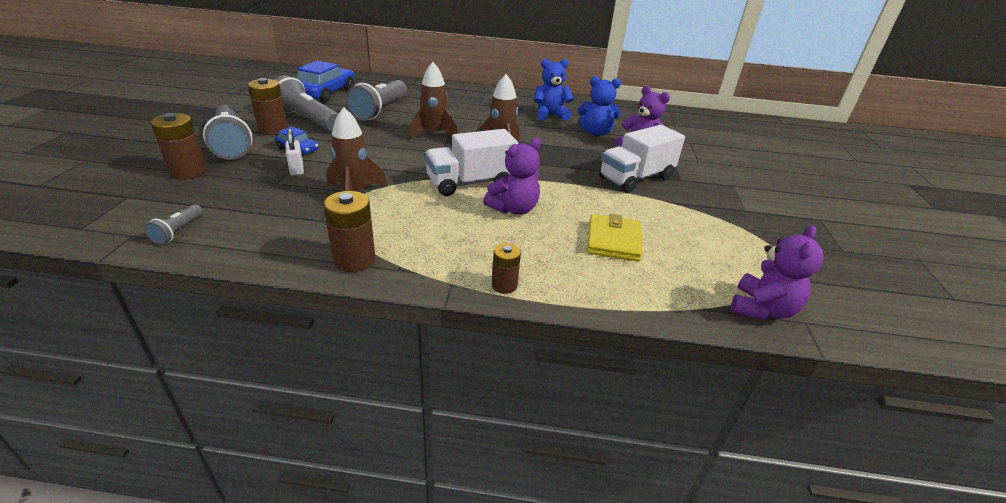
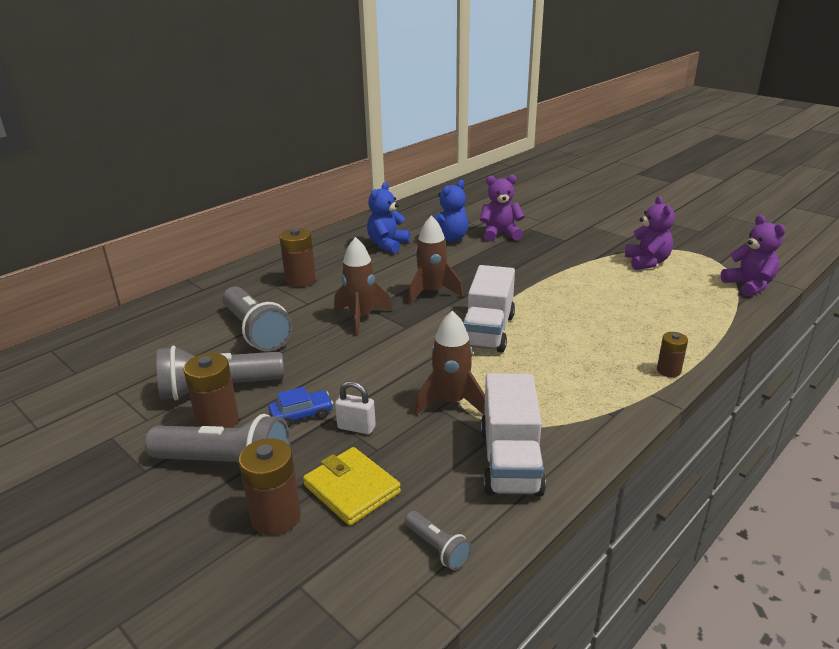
camera: 50 degrees left, 5 degrees down
(326, 93) = (146, 354): blue car -> none
(354, 260) = (582, 435): brown battery -> brown battery (300, 280)
(513, 209) = (554, 326): purple teddy bear -> purple teddy bear (647, 262)
(613, 241) = (635, 302): yellow wallet -> yellow wallet (352, 489)
(635, 178) = (548, 255): white truck -> white truck (510, 461)

